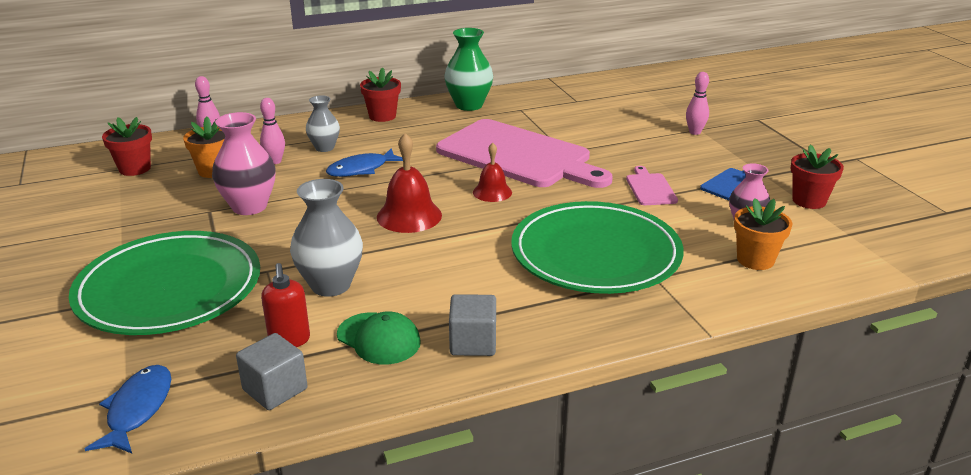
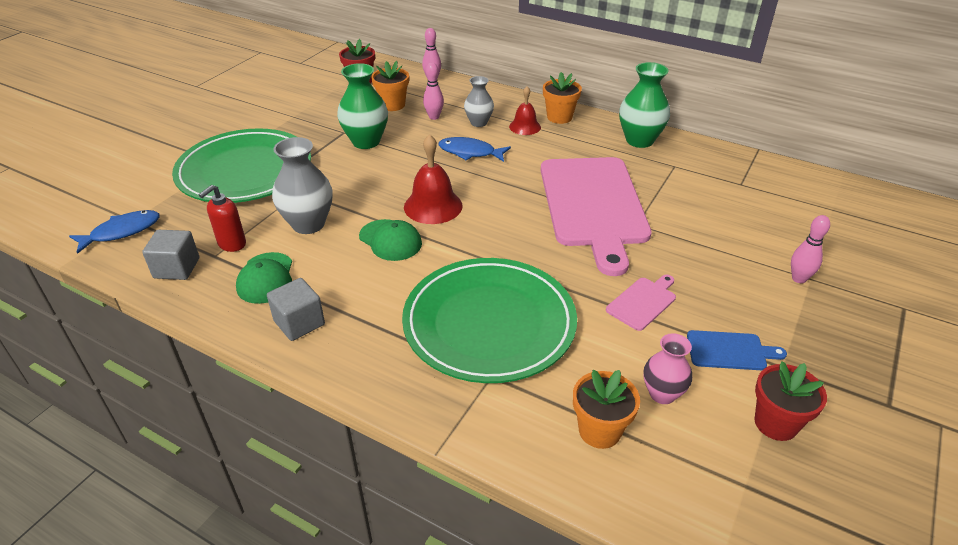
camera: 50 degrees right, 10 degrees up
(249, 206) = (366, 142): pink vase -> green vase
(382, 116) = (559, 117): red flower pot -> orange flower pot
(425, 254) = (390, 240): none -> green cap
(492, 192) = (517, 223): red bell -> red bell (525, 127)

